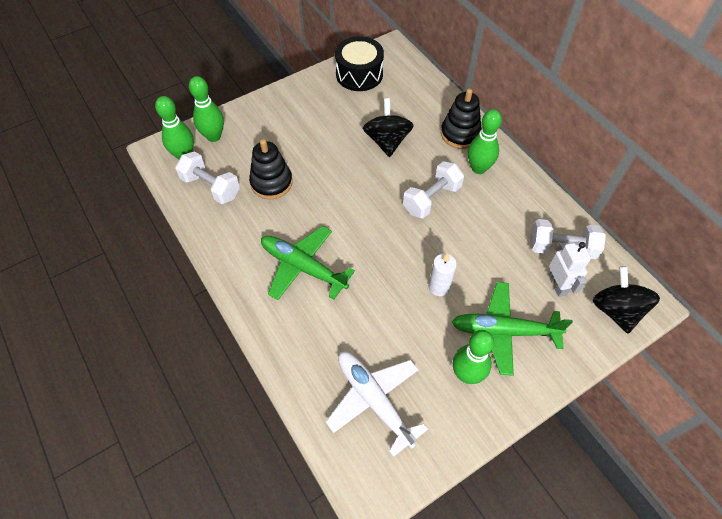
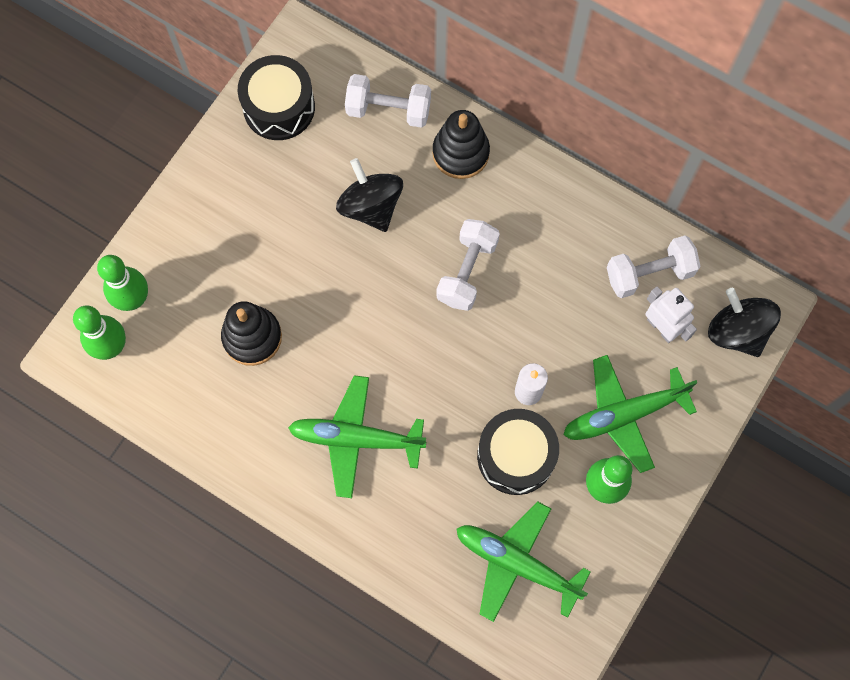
camera: 25 degrees left, 15 degrees up
(211, 187) = (176, 378): white dumbbell -> white dumbbell (388, 110)
(374, 400) = (517, 563): white plane -> green plane
(409, 325) = (516, 456): none -> black drum
(478, 168) = (506, 198): green bowling pin -> none

